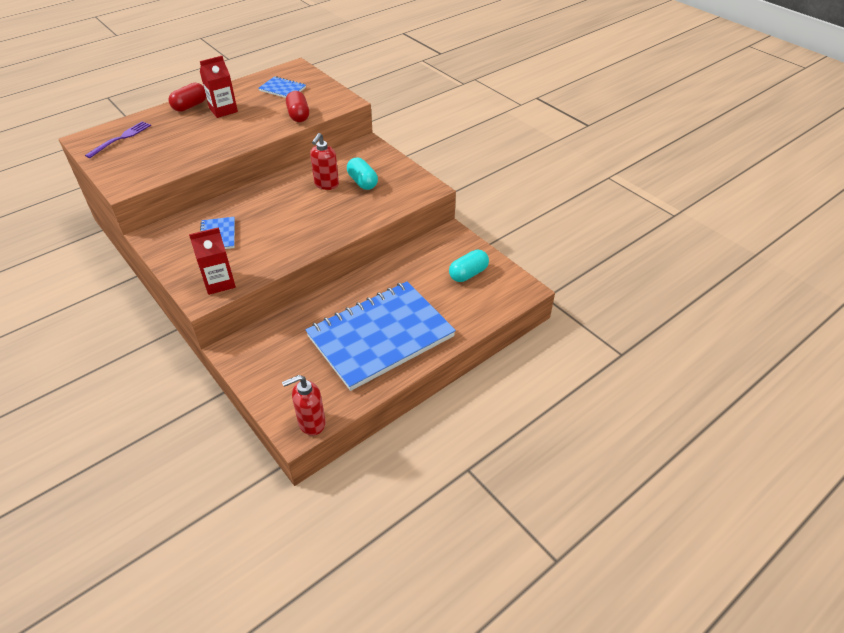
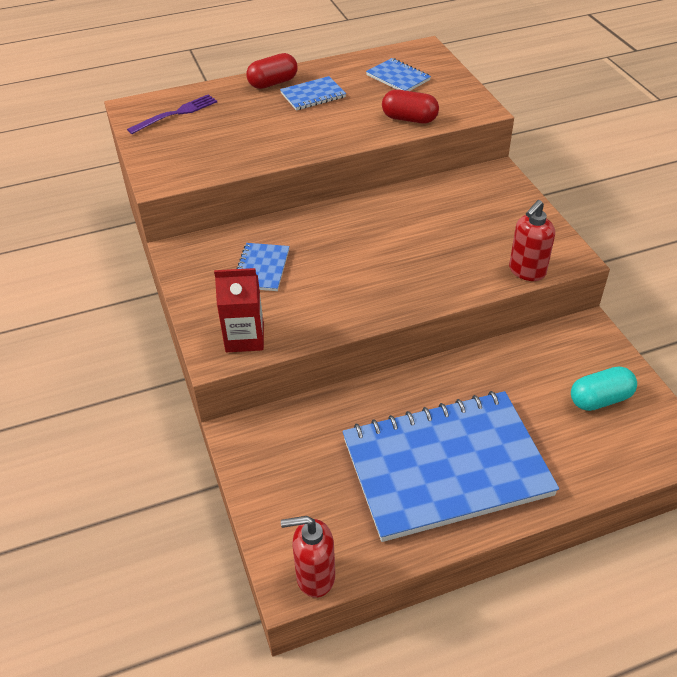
camera: 20 degrees right, 0 degrees up
(223, 110) = (313, 95): red carton -> blue notebook
(298, 115) = (409, 119): red capsule -> red capsule turned 75 degrees counterclockwise
(326, 184) = (424, 223): red soap dispenser -> red soap dispenser (526, 271)
(362, 182) = (476, 229): turquoise capsule -> none

